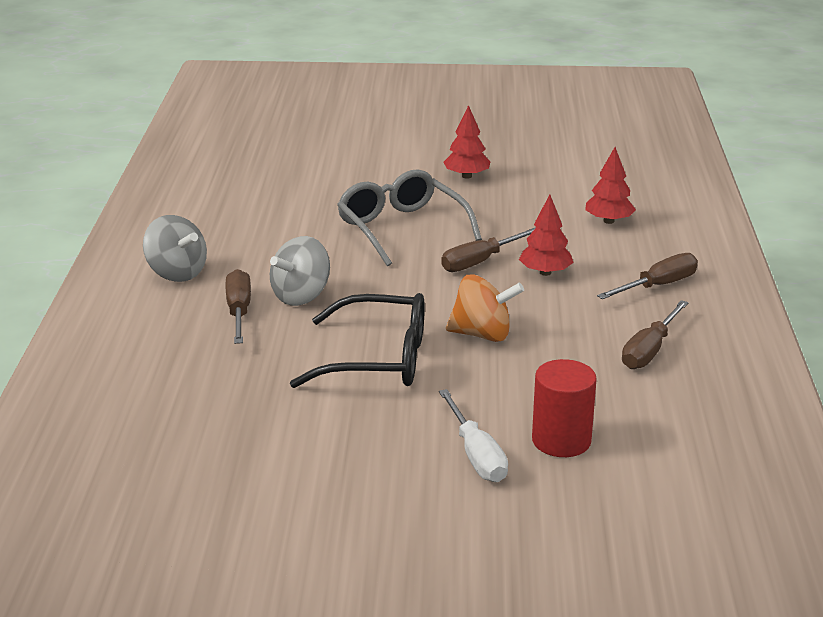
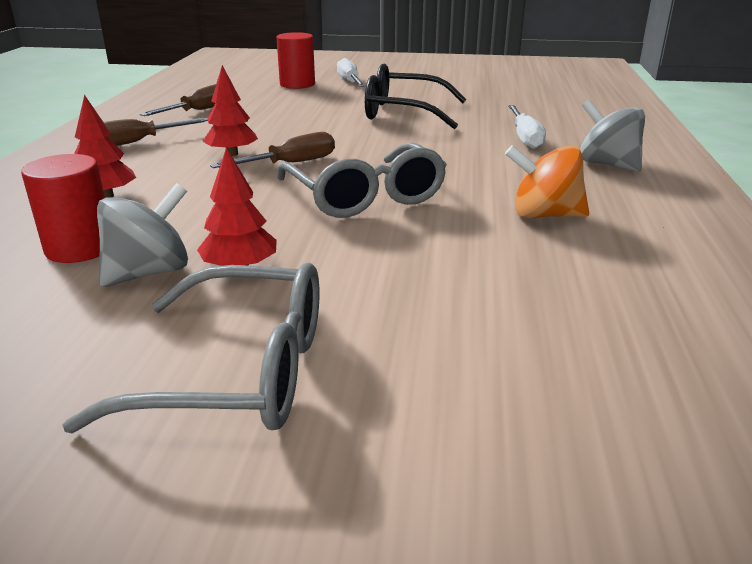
camera: 175 degrees left, 0 degrees up
(239, 311) = (525, 138): brown screwdriver -> white screwdriver
(301, 296) = (472, 145): grey spinning top -> grey spinning top (149, 272)
(439, 137) = (238, 372): none -> grey glasses
(482, 334) = (318, 121): orange spinning top -> orange spinning top (544, 215)
(577, 183) = (80, 248): none -> red cylinder

